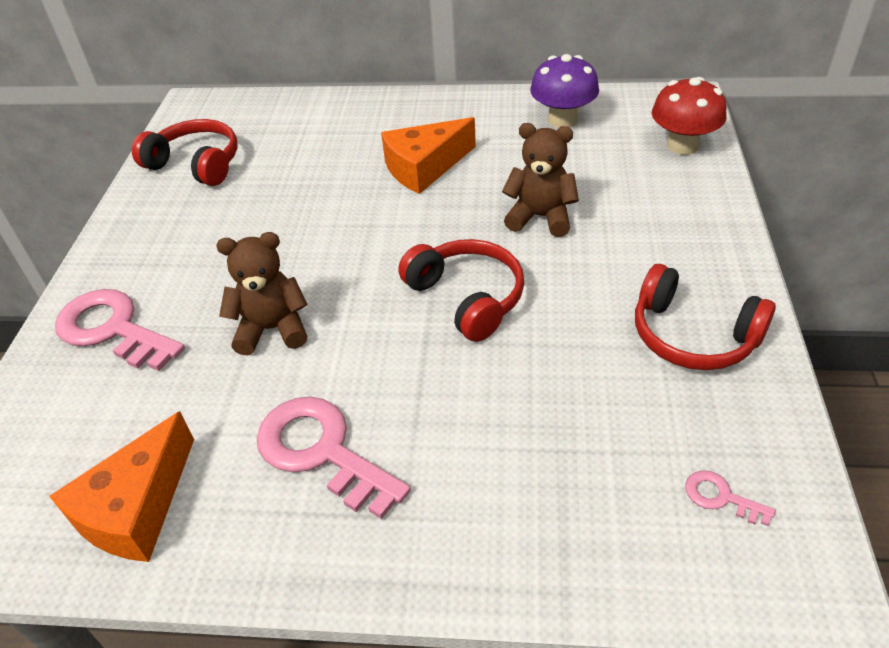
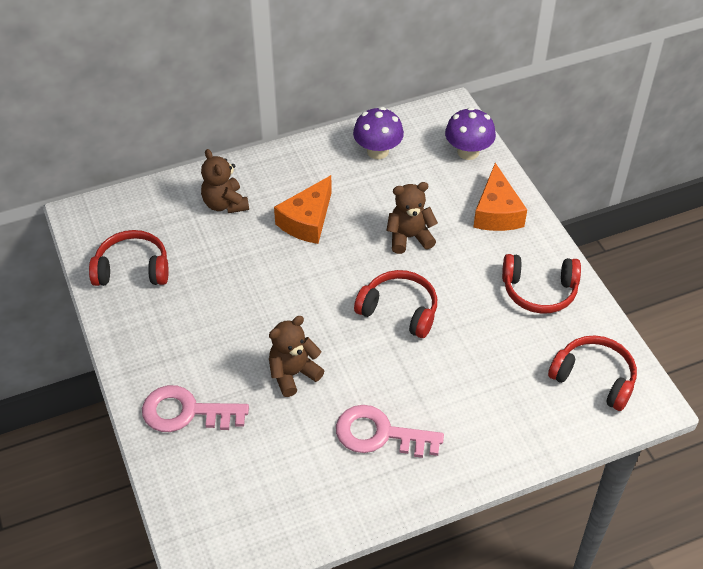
camera: 30 degrees left, 5 degrees up
(136, 508) = (299, 505): orange cheese -> orange cheese (496, 212)
(345, 129) = (225, 204): none -> brown teddy bear
(682, 145) = (468, 152): red mushroom -> purple mushroom
(720, 497) = (594, 378): pink key -> red headphones

